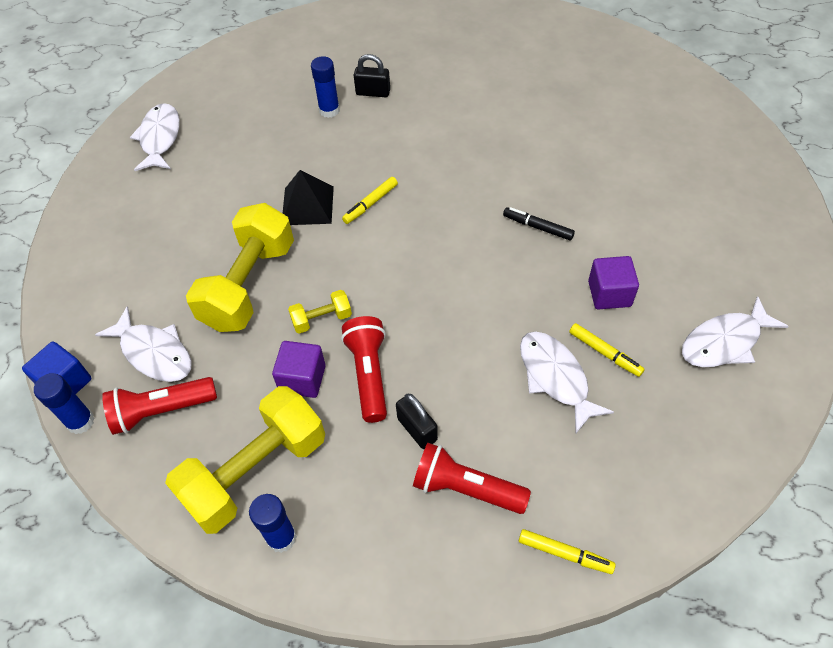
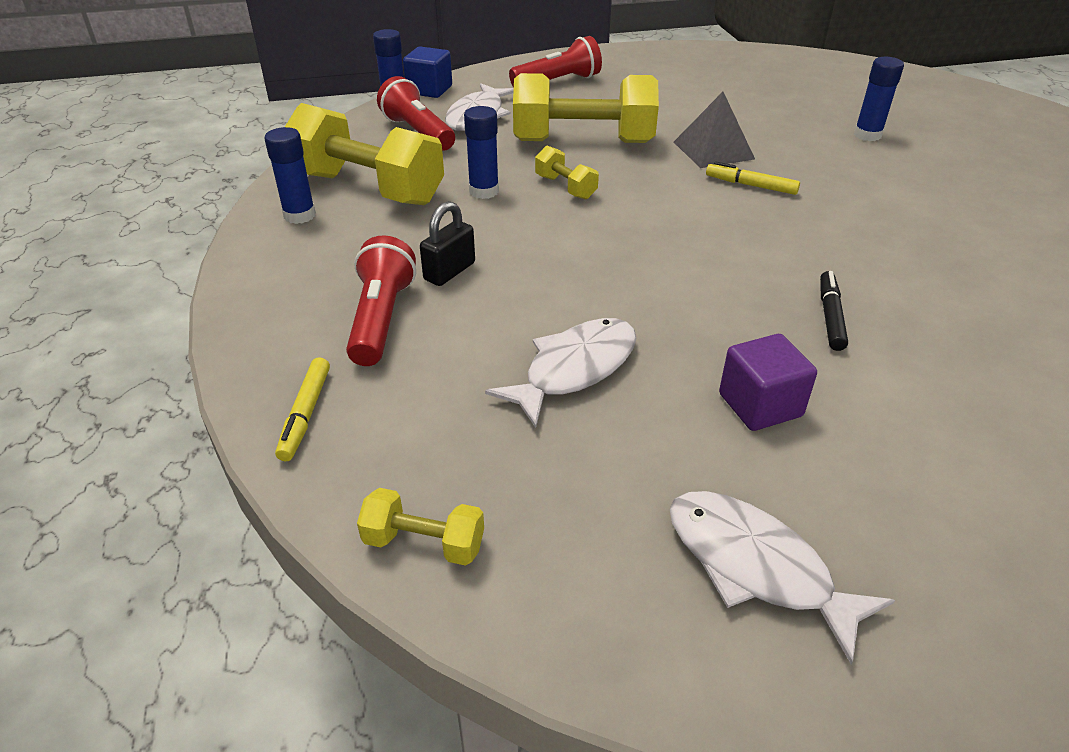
camera: 70 degrees right, 15 degrees down
(160, 138) = (728, 65): white fish -> none
(302, 379) = (484, 191): purple cube -> blue glue stick
(307, 205) = (713, 150): black pyramid -> grey pyramid
(369, 374) = (508, 228): red flashlight -> red flashlight (558, 82)
(373, 92) = (931, 155): black padlock -> none
(605, 353) = (644, 413): yellow marker -> none
(691, 495) = (424, 543): none -> yellow dumbbell

